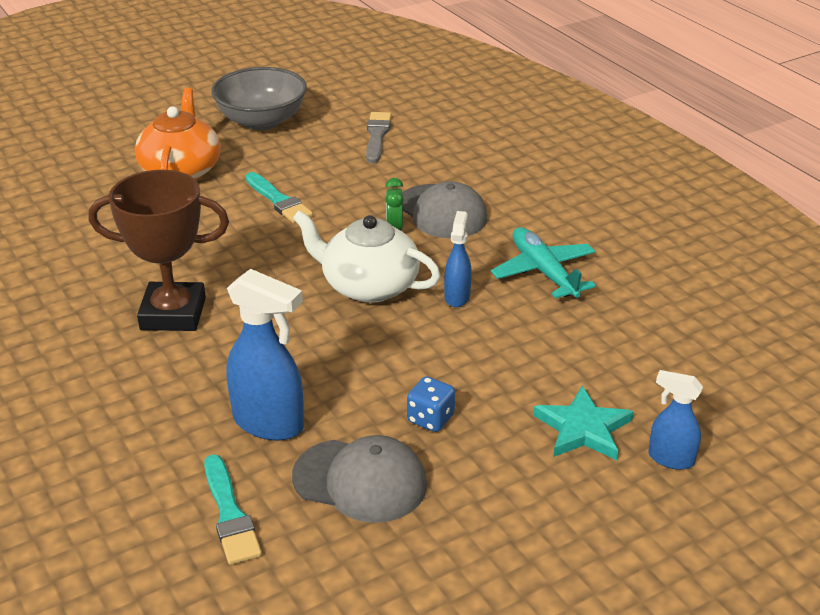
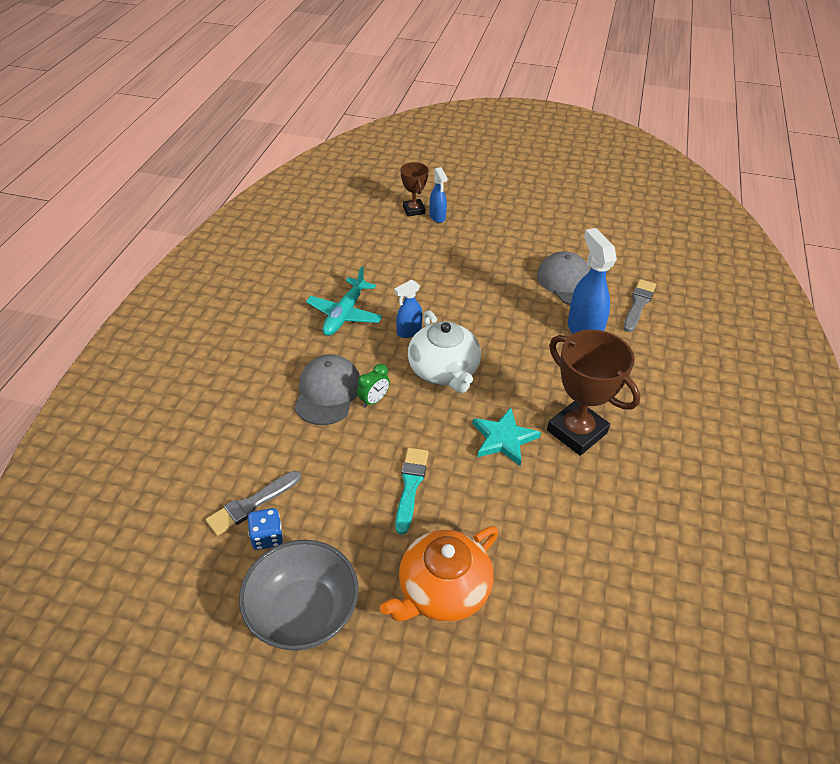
camera: 135 degrees left, 10 degrees up
(230, 514) = (638, 304): turquoise brush -> grey brush
(430, 419) = (507, 286): blue dice -> blue dice (267, 537)
(583, 428) = (451, 244): turquoise star -> turquoise star (503, 439)
(716, 446) = (413, 210): none -> brown trophy

